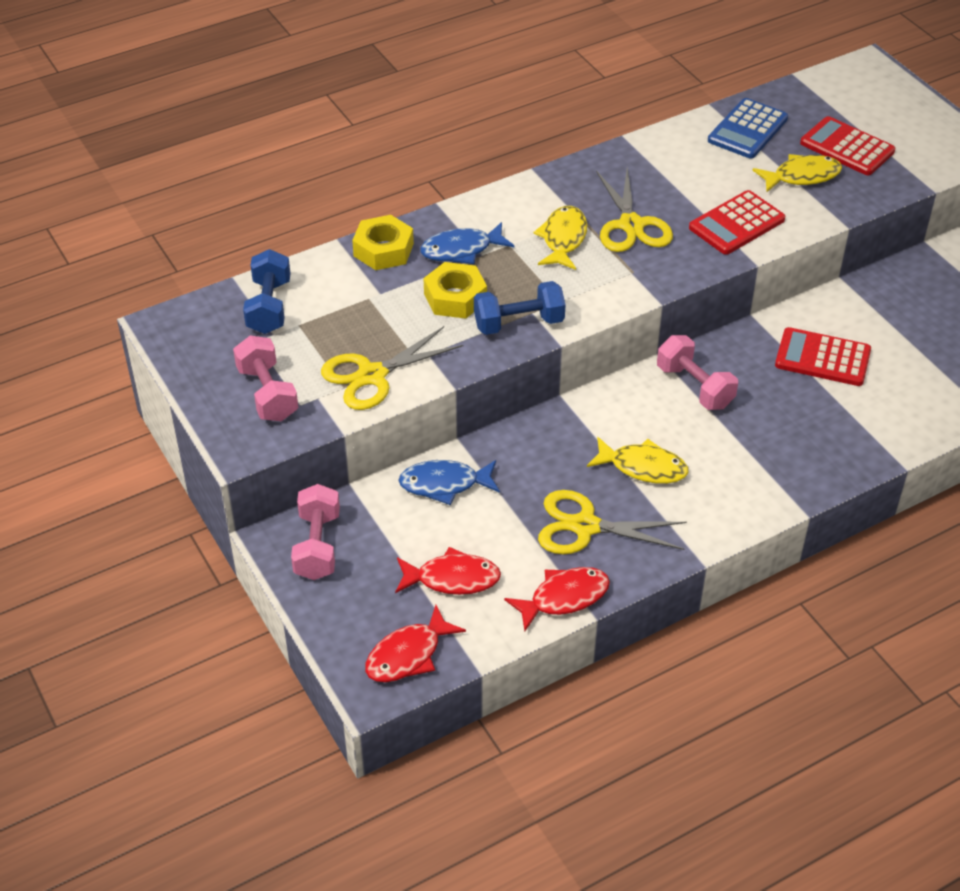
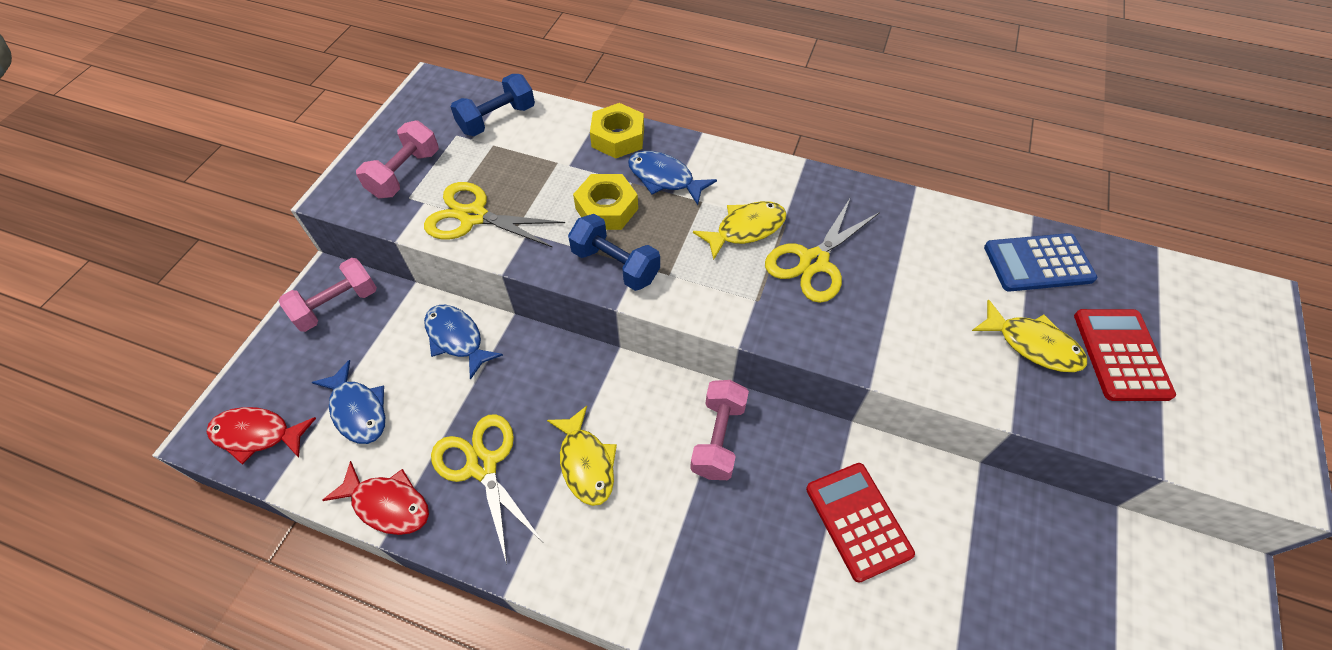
camera: 50 degrees right, 10 degrees up
(452, 579) = (358, 410): red fish -> blue fish
(736, 224) = (905, 335): red calculator -> none

